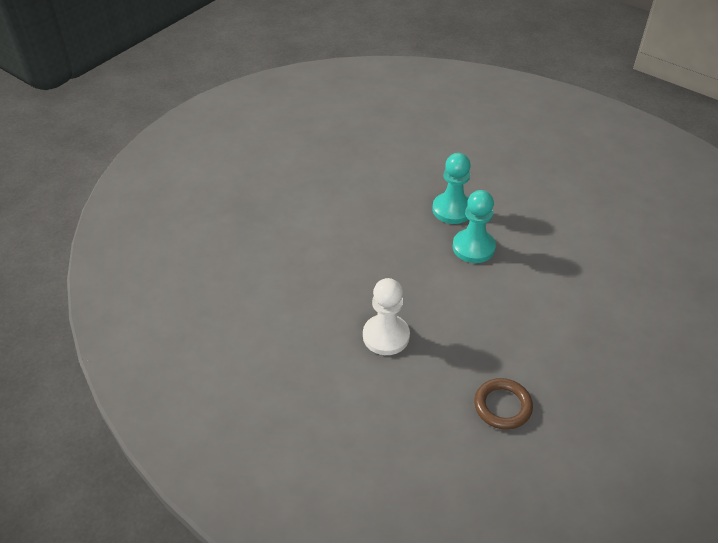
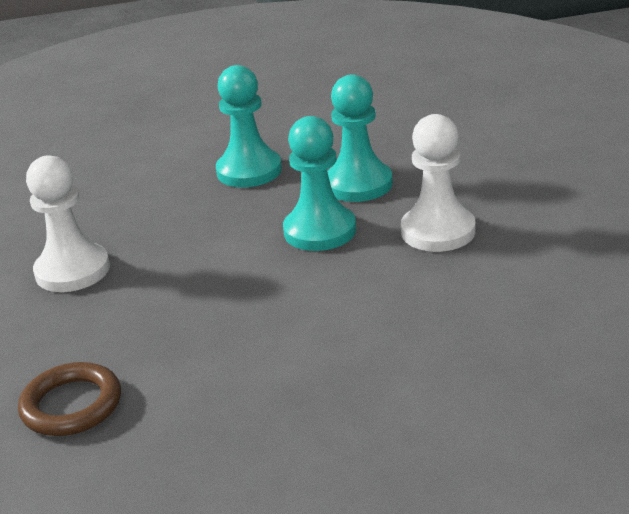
camera: 45 degrees right, 15 degrees down
(384, 226) = (249, 171): none -> turquoise pawn
(525, 221) = (438, 231): none -> white pawn

